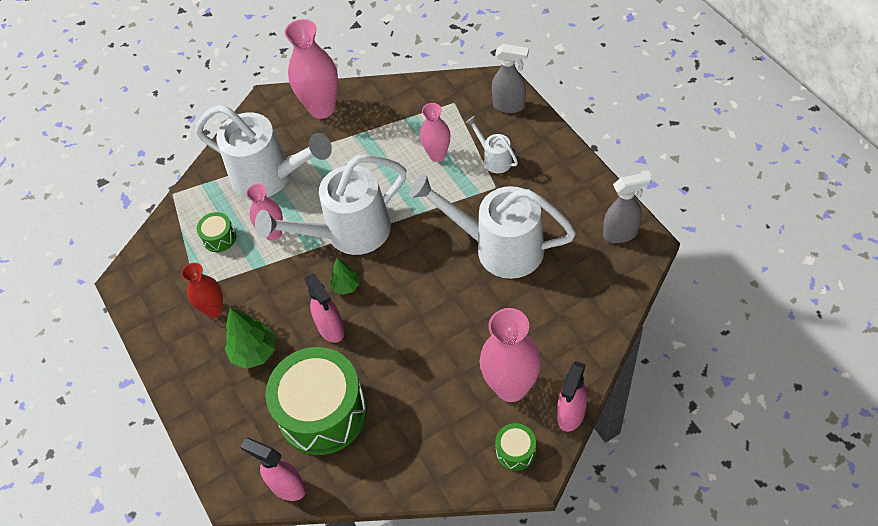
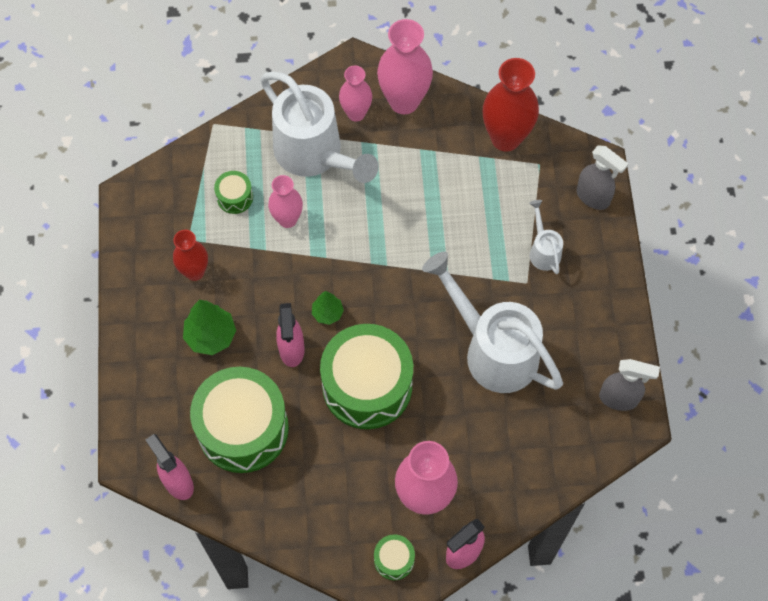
camera: 20 degrees right, 10 degrees up
(349, 233) = (359, 257): white watering can -> none
(411, 325) = (367, 386): none -> green drum
(417, 97) = (505, 138): none -> red vase
(437, 155) = (490, 216): pink vase -> pink vase (356, 113)

